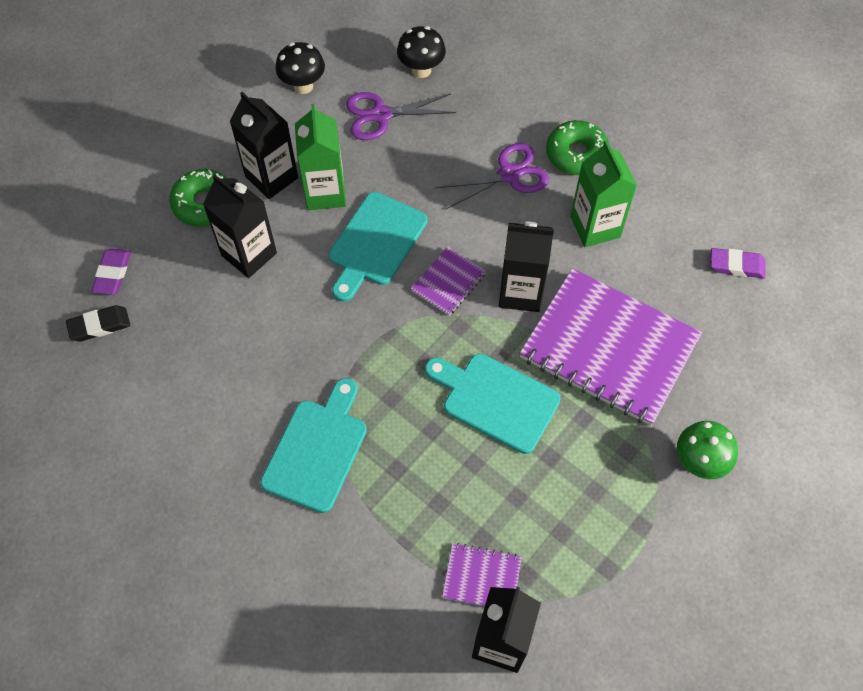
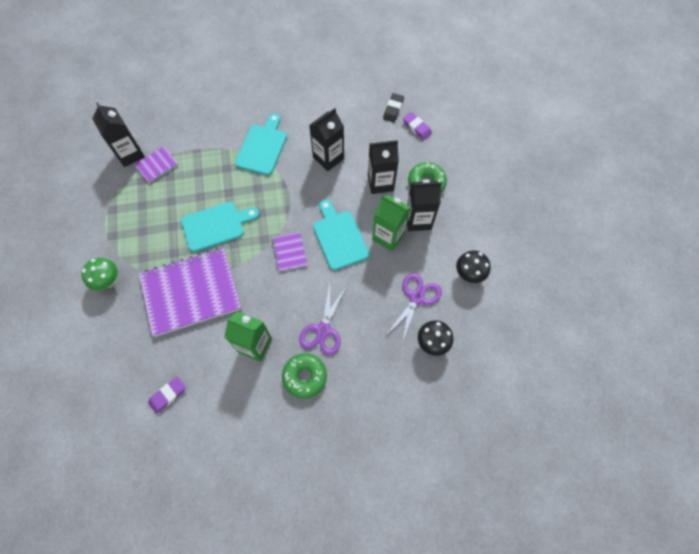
camera: 130 degrees right, 5 degrees up
(317, 450) = (262, 147): turquoise cutting board -> turquoise cutting board turned 135 degrees counterclockwise
(520, 292) = (254, 278): black carton -> black carton (328, 158)

